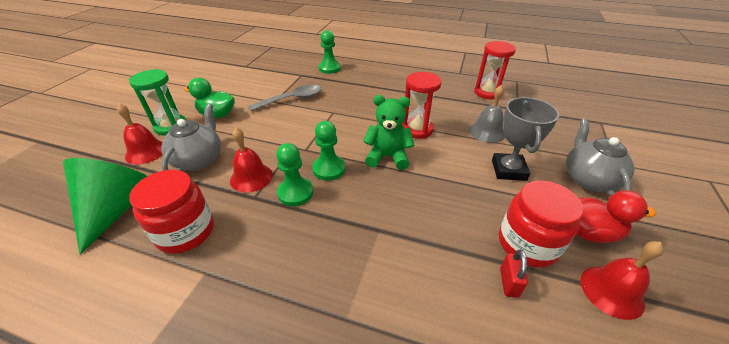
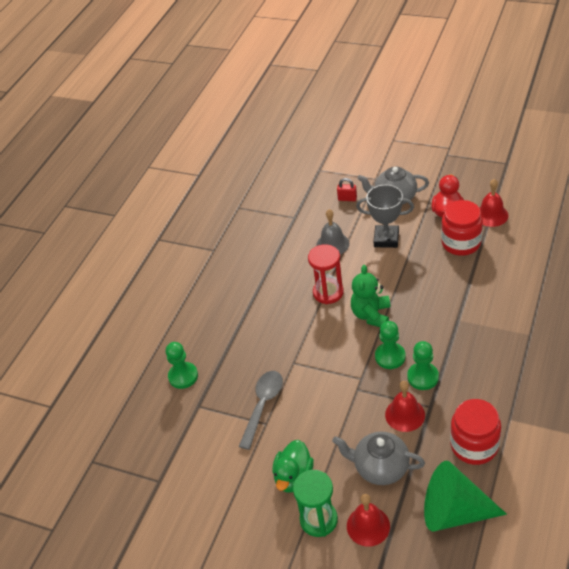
camera: 80 degrees left, 5 degrees up
(292, 99) = (263, 405): grey spoon -> grey spoon turned 45 degrees clockwise
(487, 93) = (261, 233): red hourglass -> none
(508, 283) = (492, 257): red padlock -> red padlock (347, 198)

